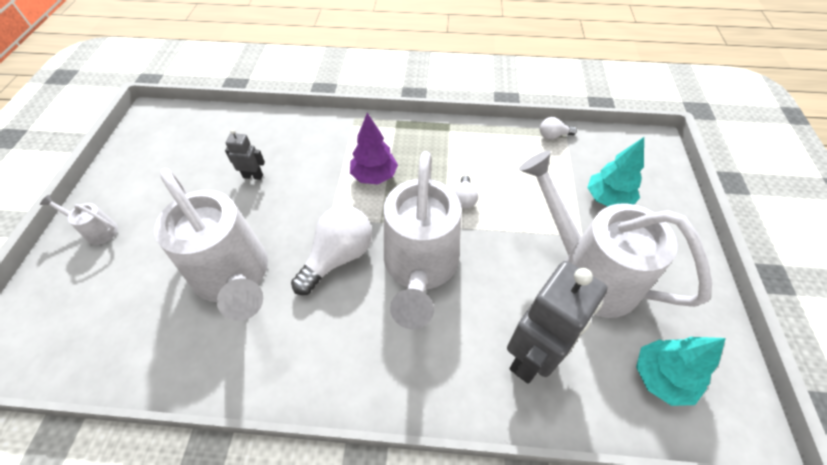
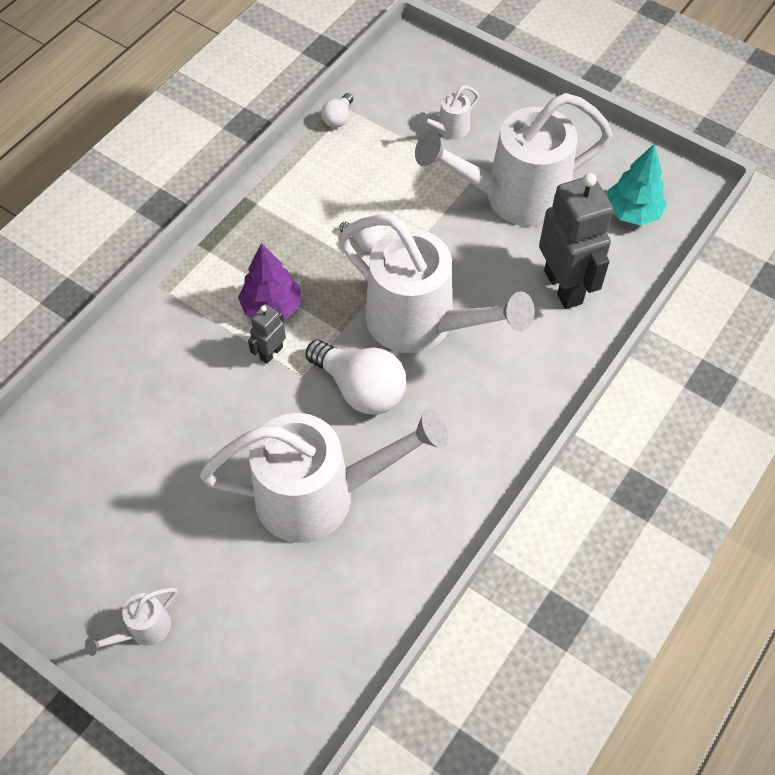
camera: 60 degrees left, 5 degrees up
(253, 176) = (177, 430): grey robot -> grey robot (271, 353)
(338, 257) = (360, 388): white light bulb -> white light bulb turned 150 degrees clockwise
(607, 199) = (449, 130): turquoise tree -> white watering can

